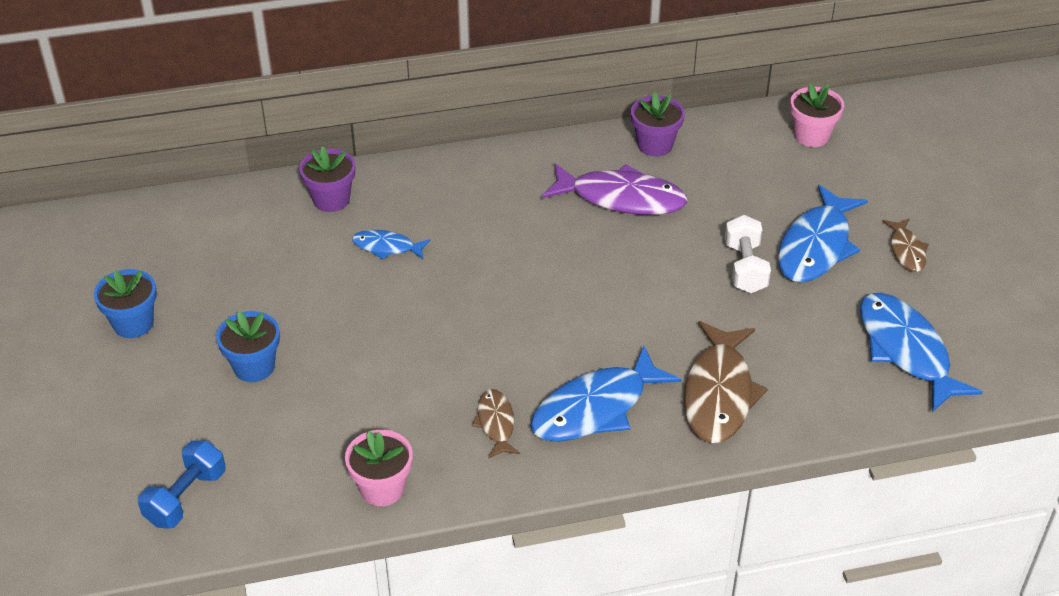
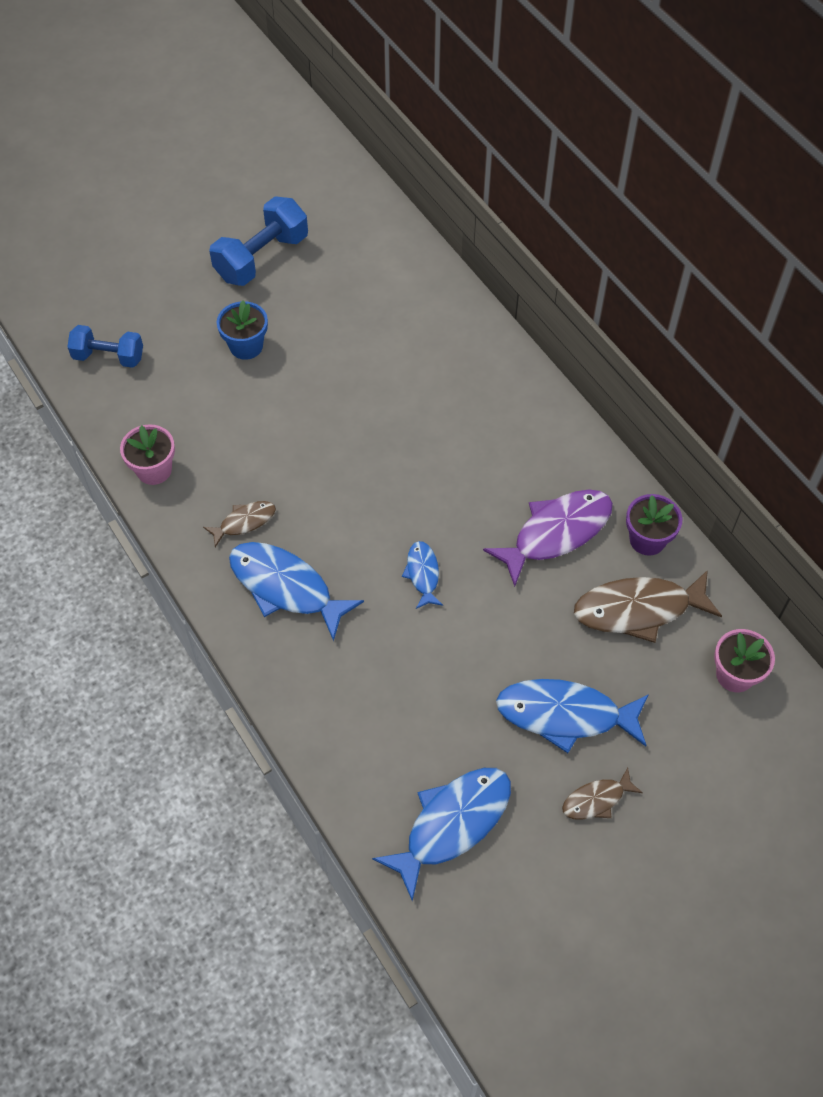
camera: 70 degrees right, 15 degrees up
(133, 323) = (262, 258): blue flower pot -> blue dumbbell
(331, 199) = (452, 324): purple flower pot -> none
(387, 247) = (412, 381): blue fish -> blue fish (423, 574)
(621, 198) = (556, 533): purple fish -> purple fish turned 120 degrees counterclockwise
(719, 393) = (337, 676): brown fish -> brown fish (638, 609)
(745, 268) = (506, 659): white dumbbell -> none

